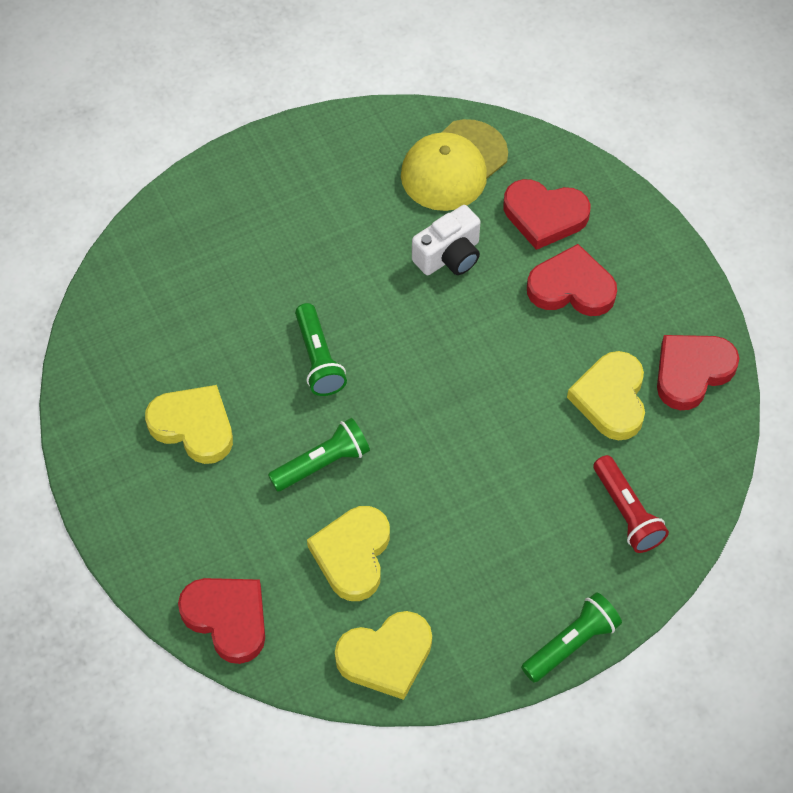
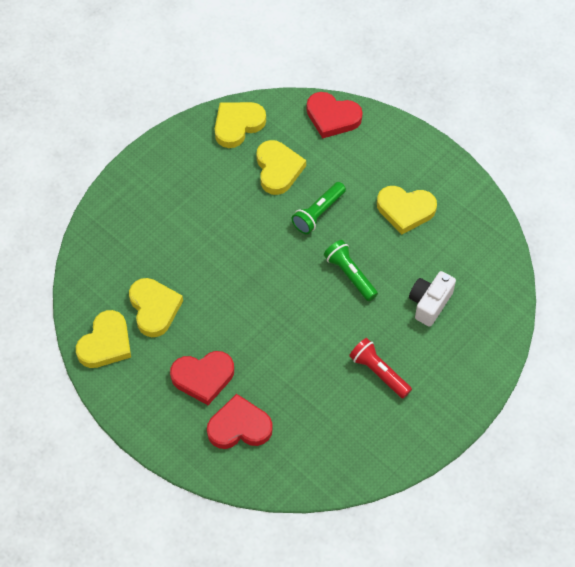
camera: 160 degrees right, 0 degrees up
(449, 256) = (294, 373): white camera -> white camera (429, 303)
(454, 166) = (318, 446): yellow cap -> none
(571, 643) = (137, 162): green flashlight -> none
(627, 512) = (125, 242): red flashlight -> red flashlight (379, 372)
(692, 372) = (106, 343): red heart -> yellow heart

